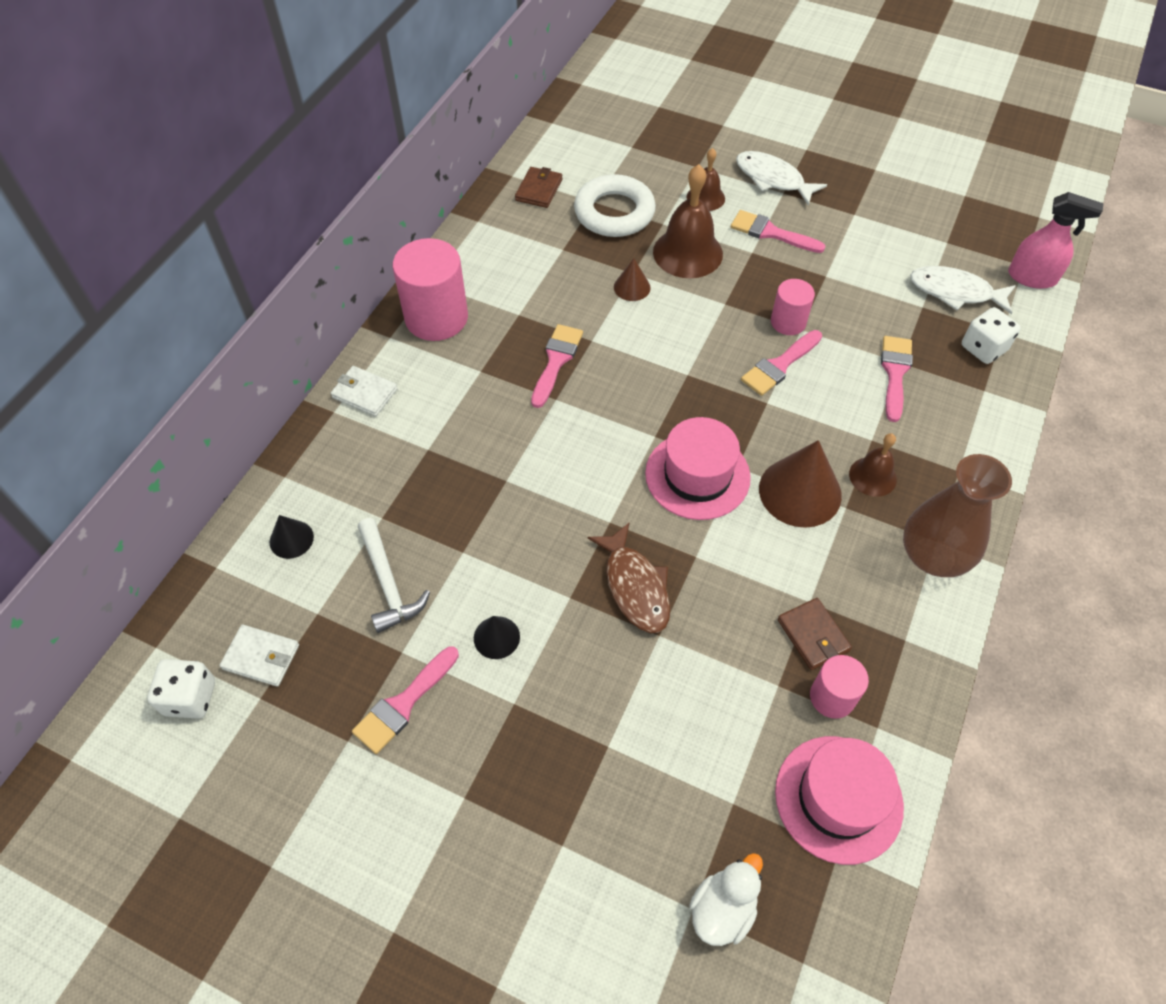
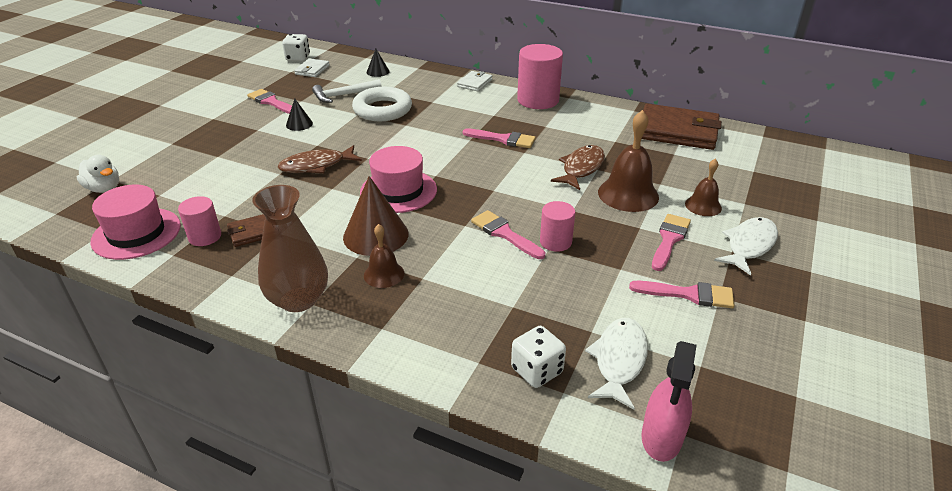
camera: 90 degrees right, 20 degrees down
(539, 190) = (677, 131): brown wallet -> brown wallet, size x2.08
(614, 212) = (664, 162): white ring -> white ring (382, 110)
(632, 287) = (581, 168): brown cone -> brown fish
(895, 373) = (498, 300): pink brush -> pink brush (688, 294)

